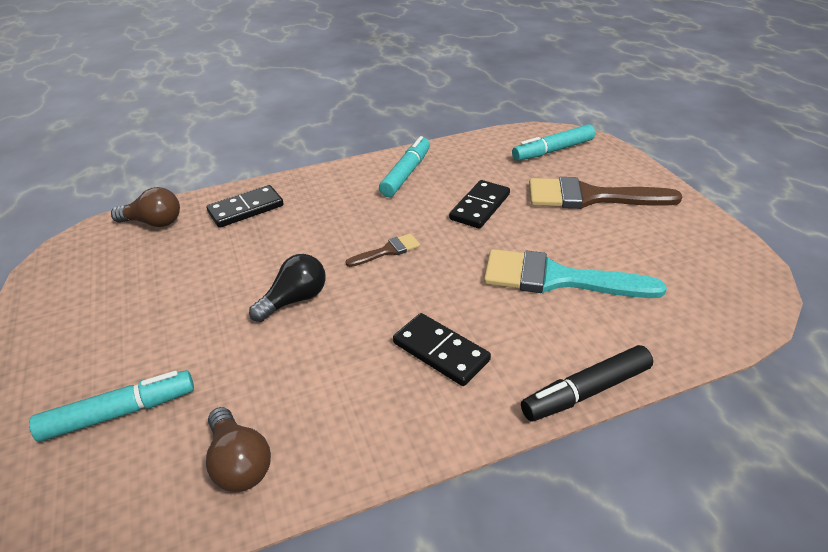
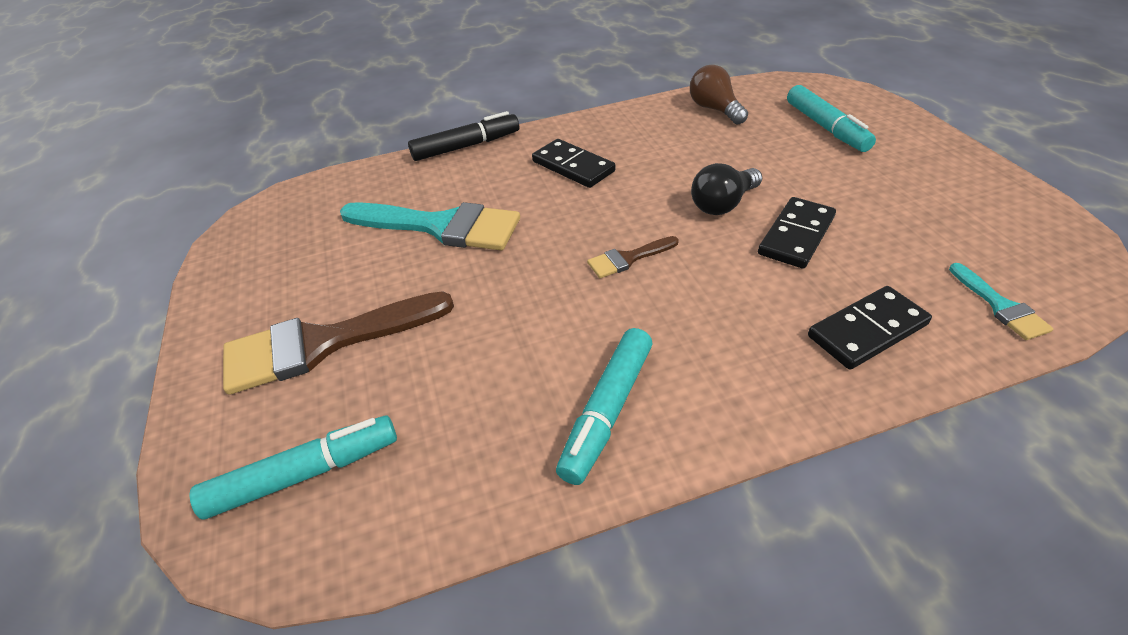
camera: 175 degrees left, 5 degrees up
(119, 413) = (826, 127): turquoise marker -> turquoise marker turned 90 degrees counterclockwise
(154, 222) = (1000, 306): brown light bulb -> turquoise brush
(480, 207) = (494, 327): black domino -> black domino (796, 235)
(590, 197) = (324, 343): brown brush -> brown brush turned 150 degrees clockwise

